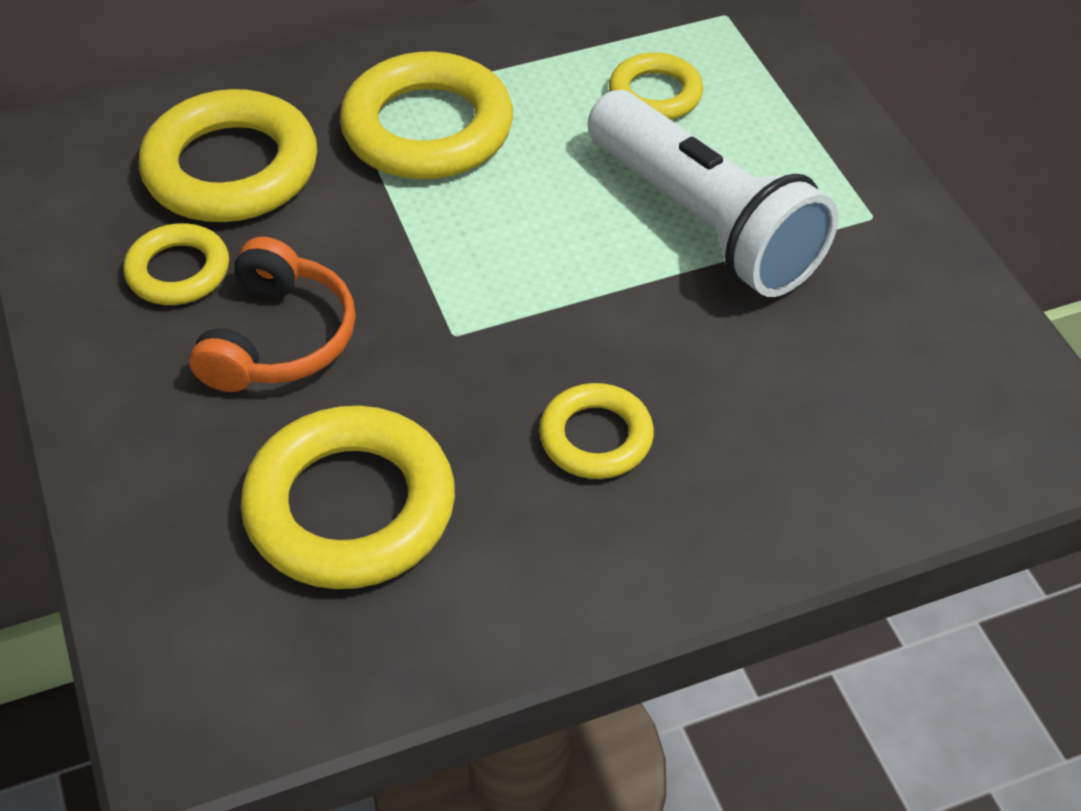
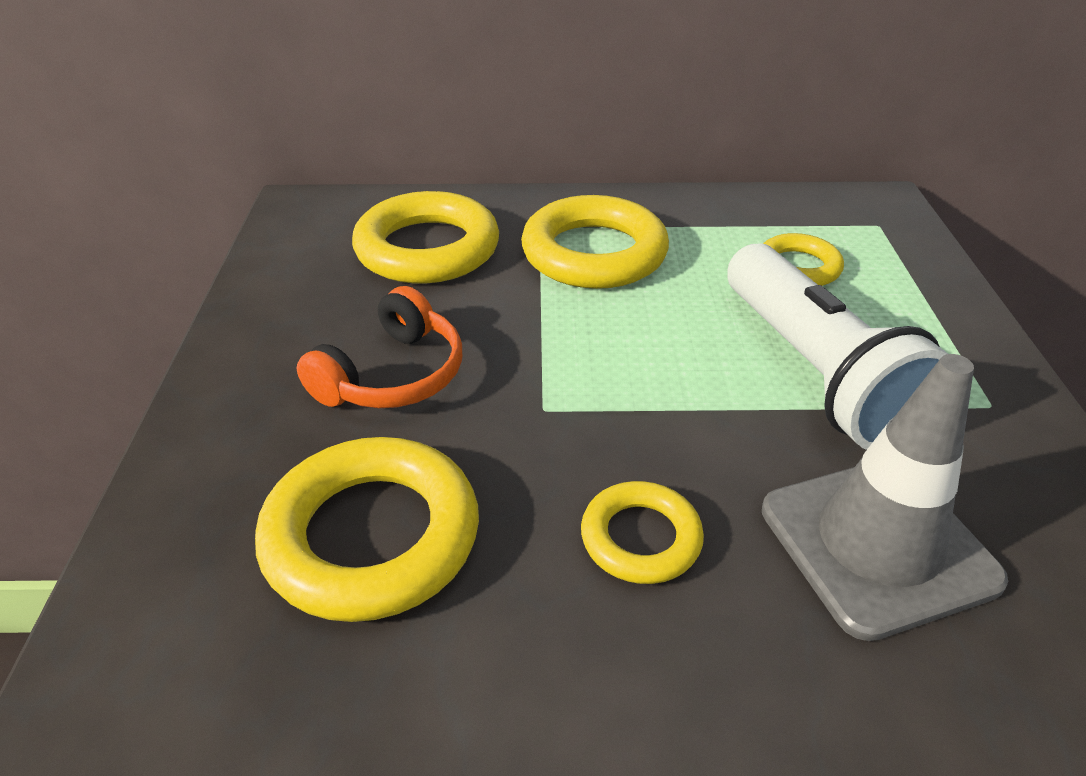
camera: 20 degrees right, 10 degrees down
(178, 271) = (345, 307): yellow ring -> none
(798, 384) = (877, 544): none -> grey traffic cone

